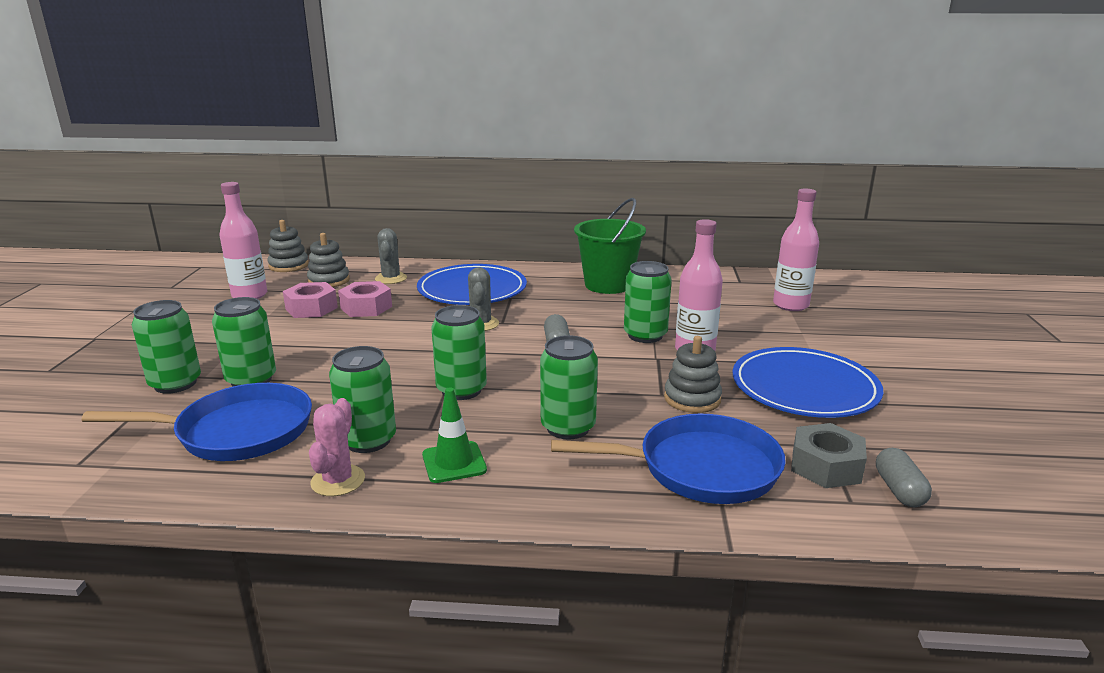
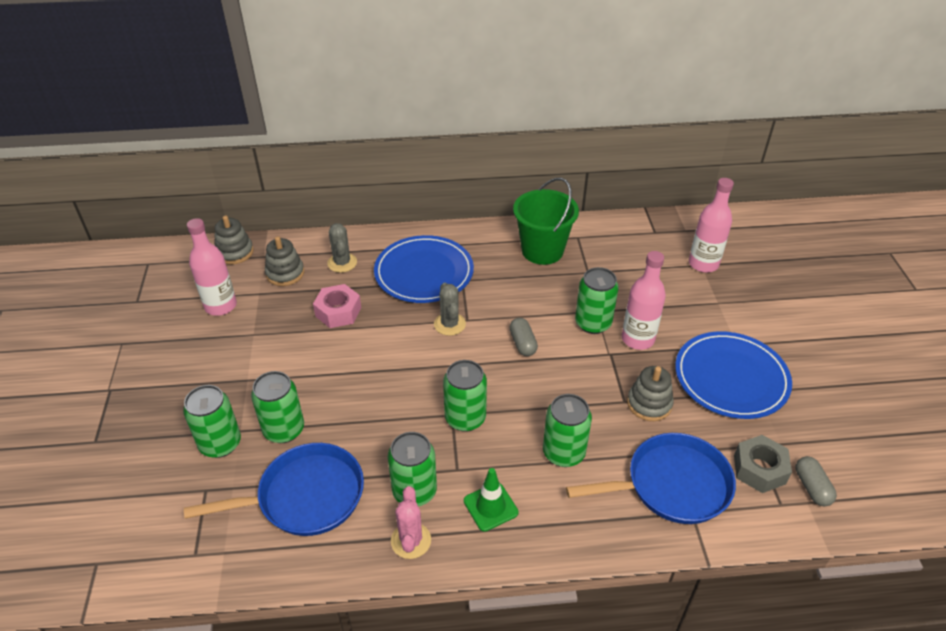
camera: 10 degrees left, 20 degrees up
(311, 308) = (288, 319): pink nut -> none

